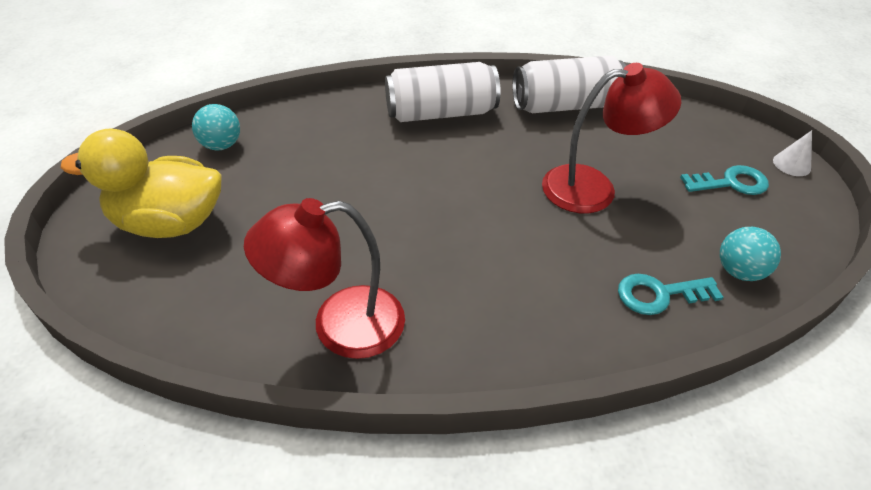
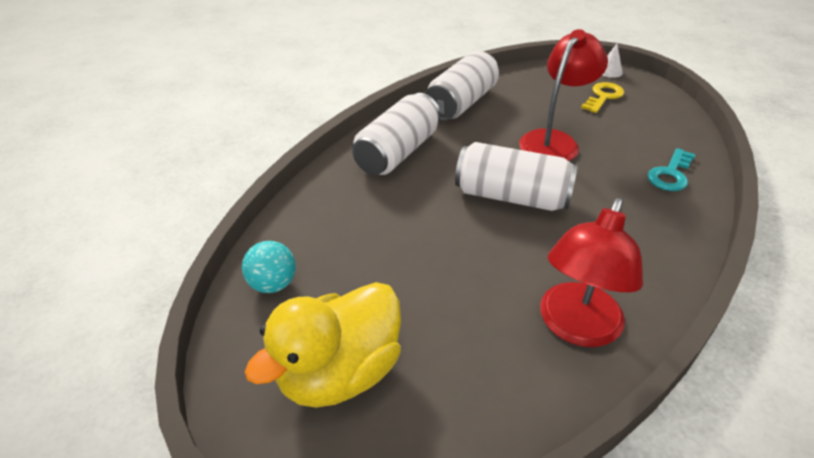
camera: 45 degrees left, 5 degrees down
(468, 204) = (511, 196): none -> white can
(731, 183) = (603, 96): turquoise key -> yellow key
(739, 271) = (676, 138): turquoise ball -> none

